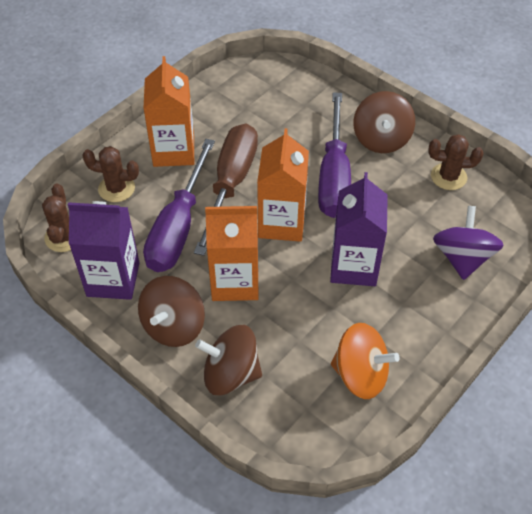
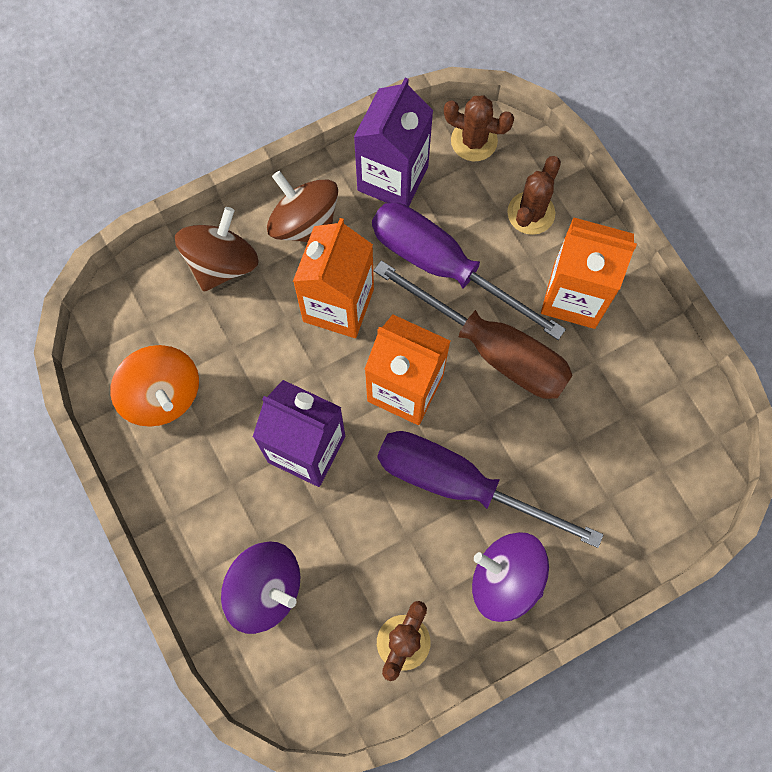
camera: 110 degrees right, 20 degrees up
(360, 374) = (162, 395): orange spinning top -> orange spinning top turned 75 degrees counterclockwise
(381, 139) = (505, 579): brown spinning top -> purple spinning top

